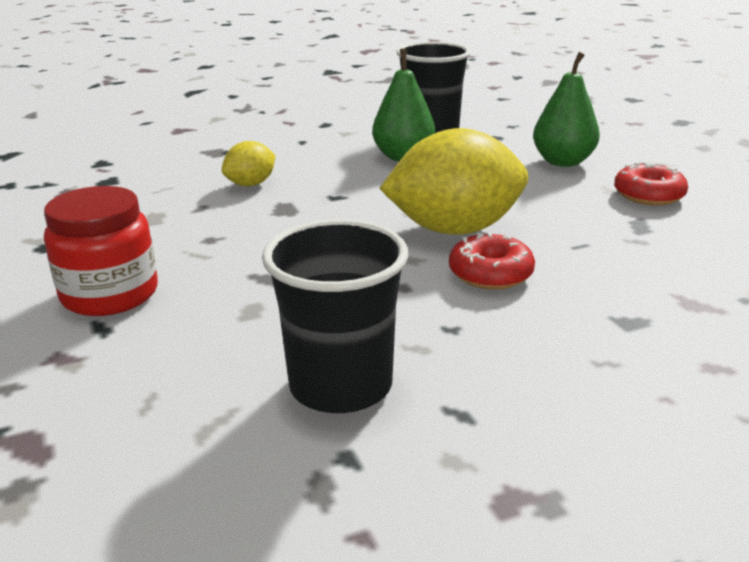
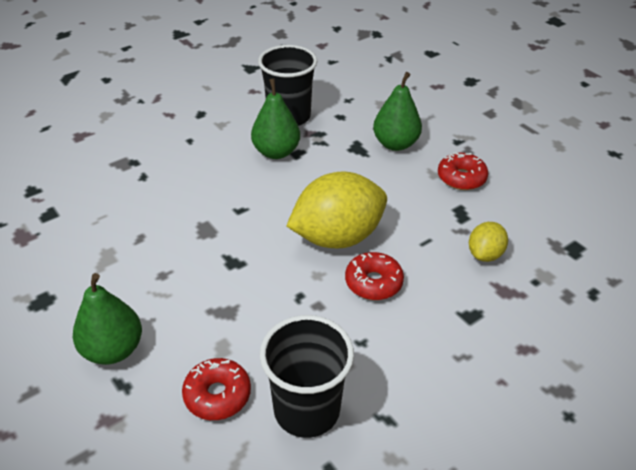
camera: 15 degrees left, 15 degrees up
(110, 294) = (113, 349): red jar -> green pear
(220, 353) = (217, 395): none -> red donut
(251, 184) = (168, 203): yellow lemon -> yellow lemon (485, 254)

